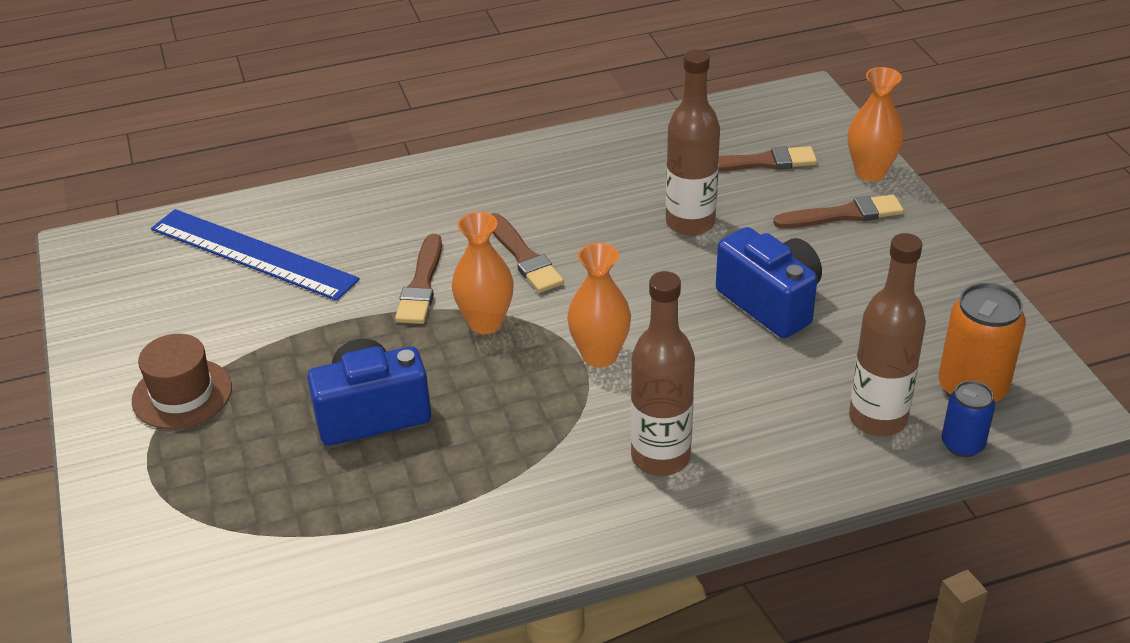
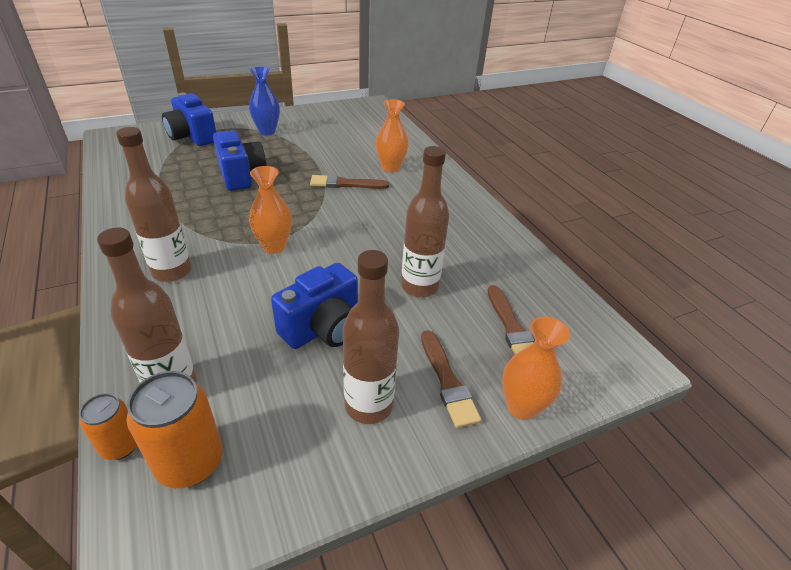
camera: 80 degrees right, 0 degrees up
(179, 509) = (192, 137): none -> blue camera
(182, 394) = (267, 131): brown hat -> blue vase
(252, 254) = (370, 138): blue ruler -> none
(485, 323) = (310, 205): orange vase -> orange vase (390, 168)
(524, 257) = (373, 216): brown brush -> none
(883, 269) = (368, 405): none -> brown bottle
(962, 444) = (120, 445): blue can -> orange can

